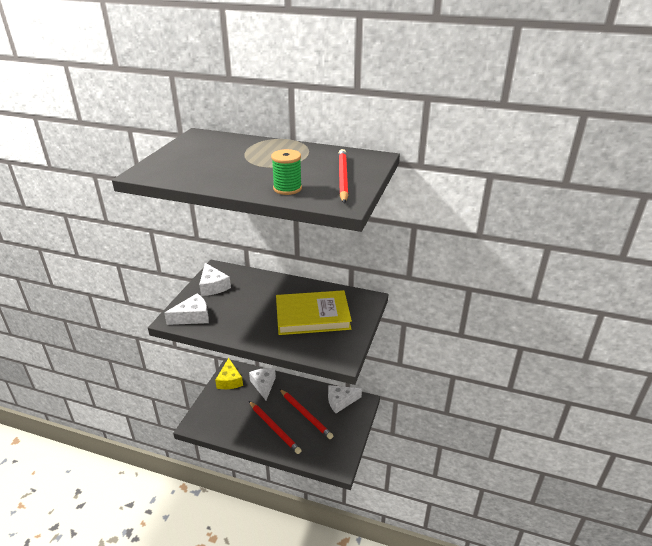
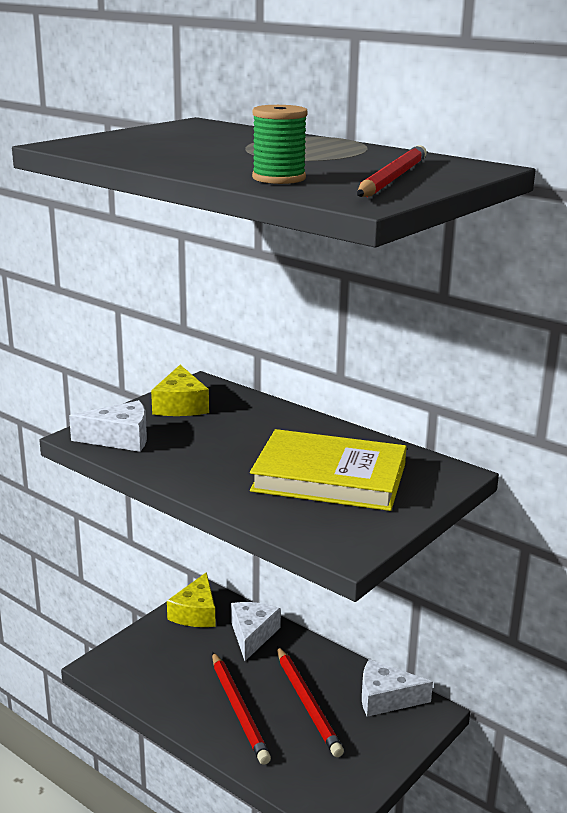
camera: 20 degrees right, 10 degrees down
(213, 286) = (180, 405): white cheese -> yellow cheese

